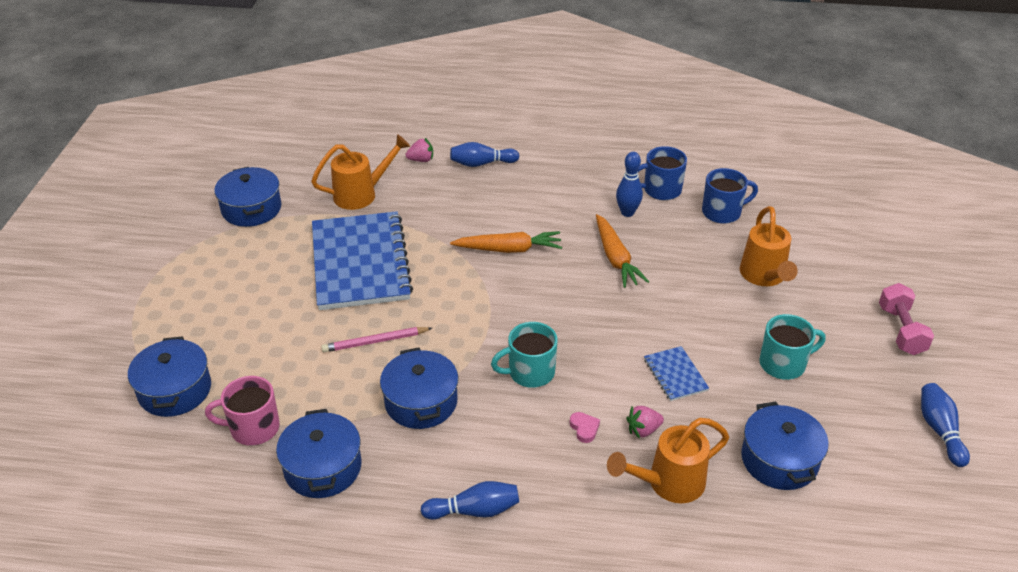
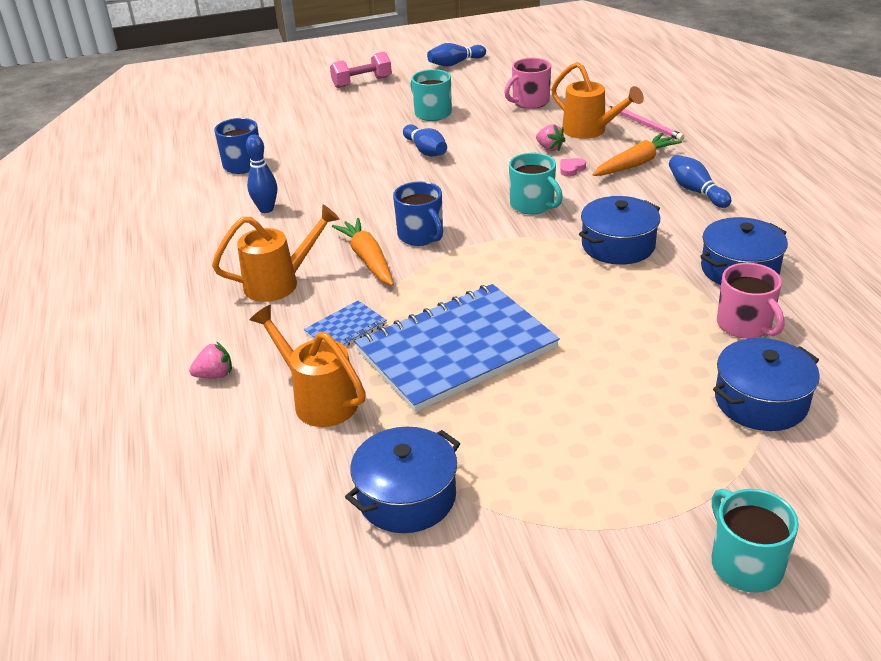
camera: 110 degrees left, 5 degrees down
(80, 315) = (745, 564): none -> turquoise mug
(375, 341) = (568, 295): pink pencil -> pink pencil (646, 125)
(421, 160) = (215, 375): pink strawberry -> pink strawberry turned 105 degrees clockwise
(482, 163) = (206, 323): blue bowling pin -> blue bowling pin (425, 150)
(616, 258) = (345, 200): orange carrot -> orange carrot (636, 164)
(661, 190) = (216, 200): blue mug -> blue mug (421, 235)
(675, 375) = (479, 147): blue notebook -> blue notebook (346, 329)
(764, 276) = (329, 134): orange watering can -> orange watering can (279, 283)
(779, 460) = (530, 102): blue pot -> pink mug

